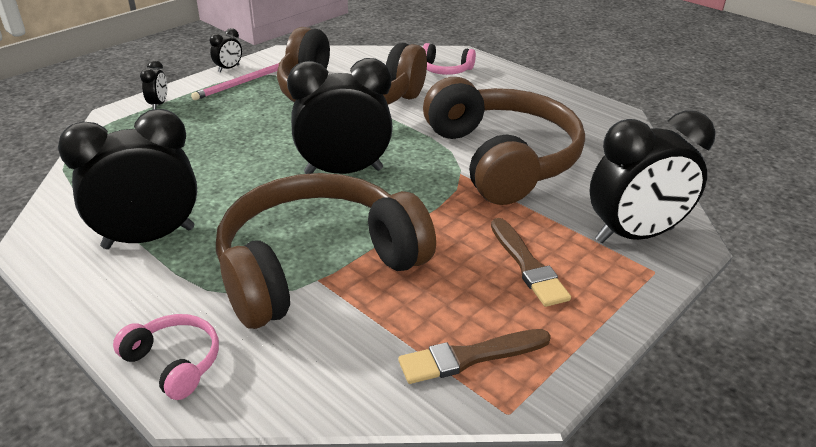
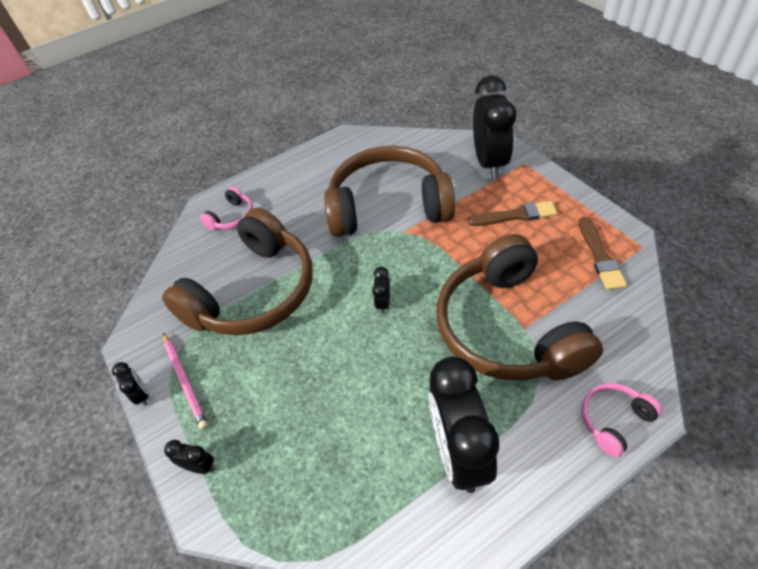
camera: 70 degrees left, 15 degrees up
(344, 171) = (383, 303): black clock -> black clock, size x0.42

